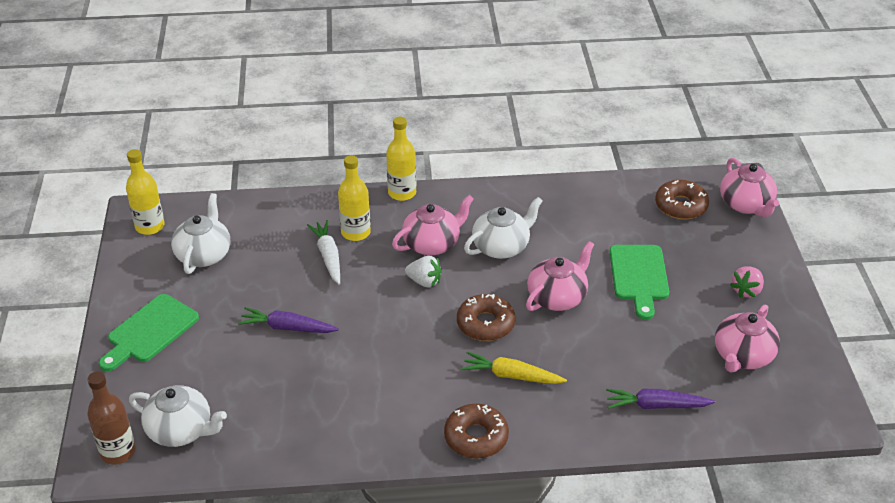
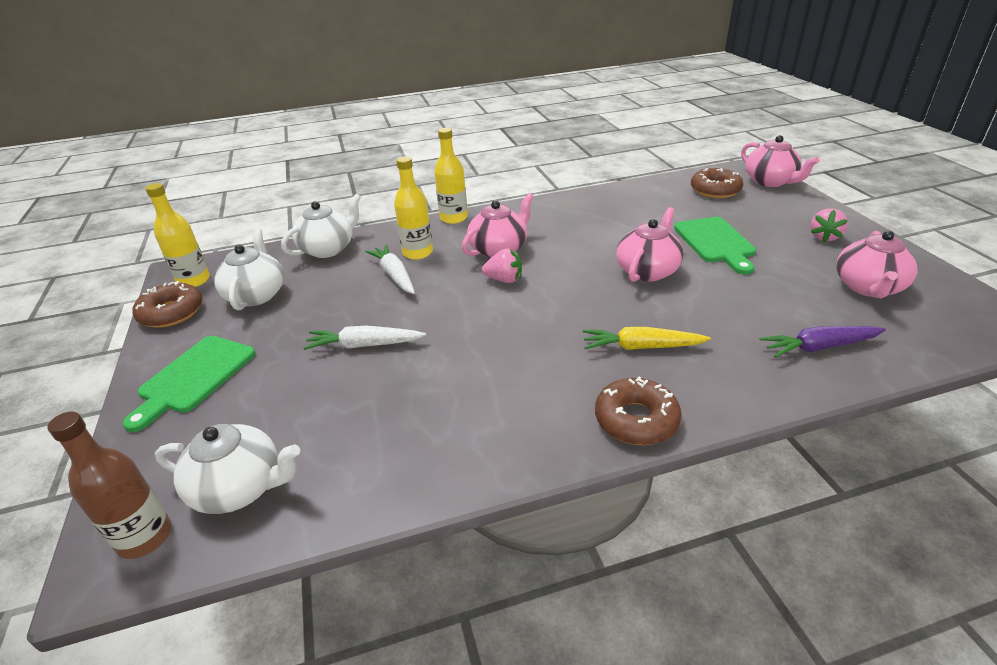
camera: 10 degrees left, 5 degrees down
(287, 328) = (364, 345): purple carrot -> white carrot
(424, 281) = (504, 280): white strawberry -> pink strawberry
(485, 324) = (586, 304): brown donut -> brown donut (171, 313)
(501, 247) = (569, 241): white teapot -> white teapot (328, 249)

